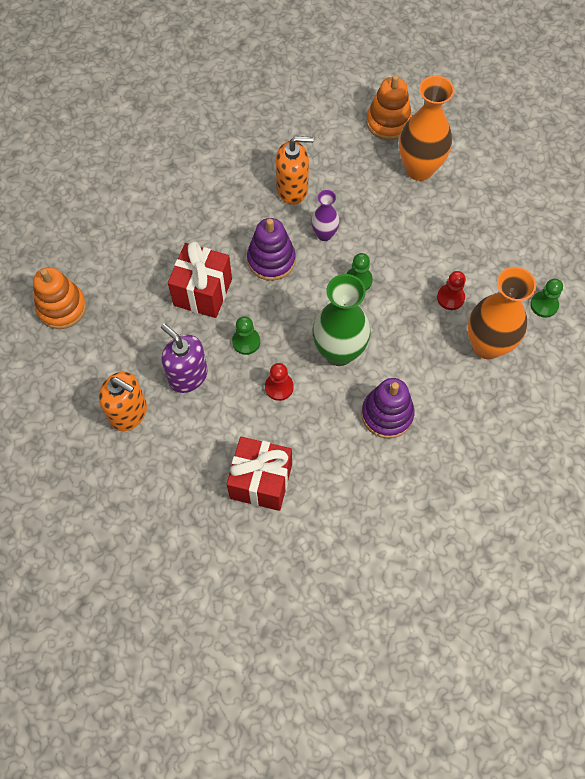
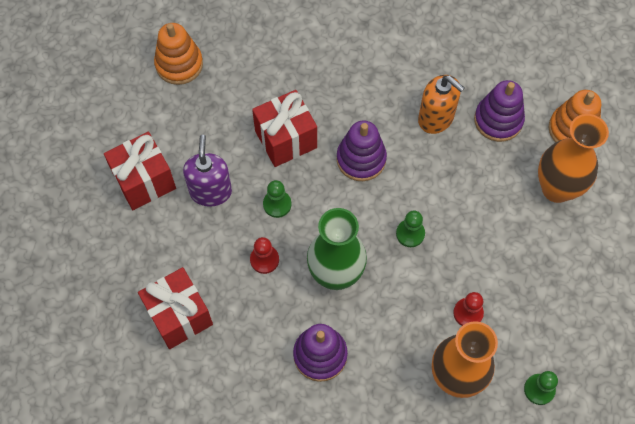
camera: 45 degrees right, 0 degrees up
(128, 413) = (144, 181): orange soap dispenser -> red gift
(324, 234) = (422, 175): purple vase -> none
(335, 156) = (498, 120): none -> purple stacking toy

